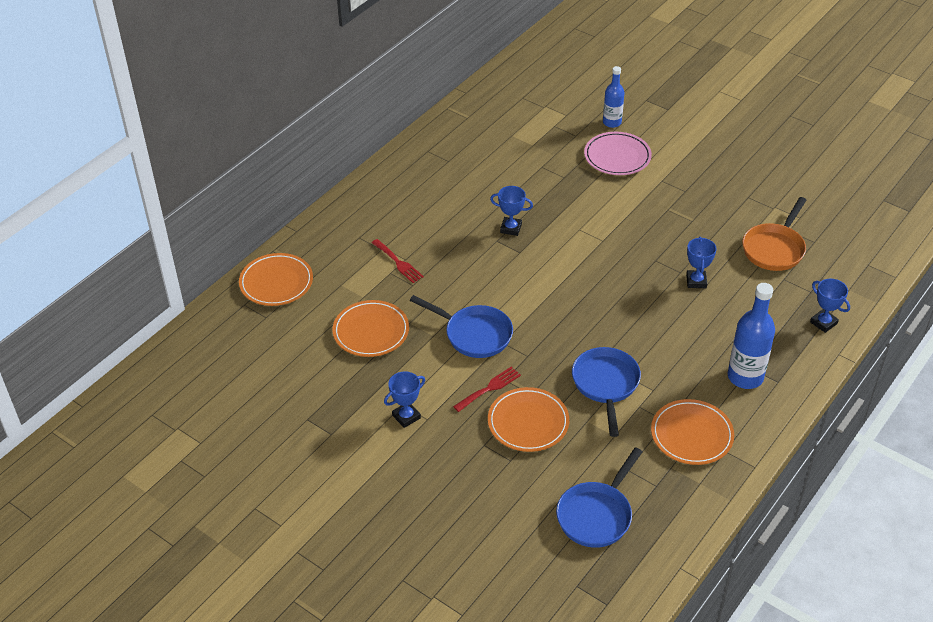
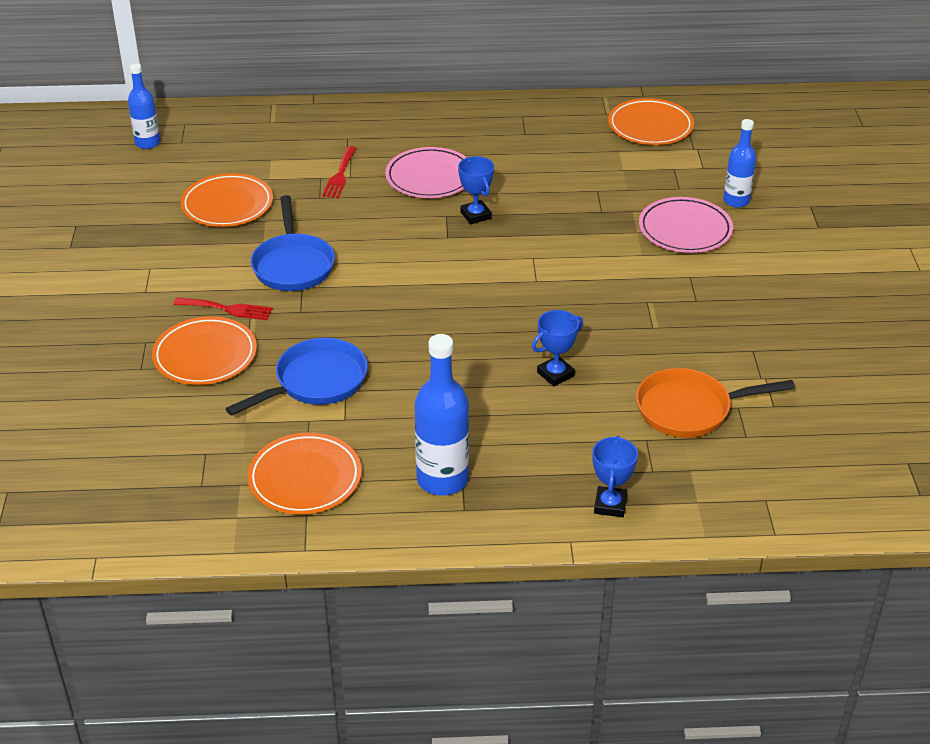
camera: 50 degrees right, 5 degrees down
(246, 334) = (147, 143): none -> blue bottle
(276, 282) = (232, 126): orange plate -> orange plate (650, 126)
(406, 416) = (135, 278): blue trophy -> none
(448, 225) = (430, 177): none -> pink plate
(596, 515) = (118, 461): blue pan -> none

